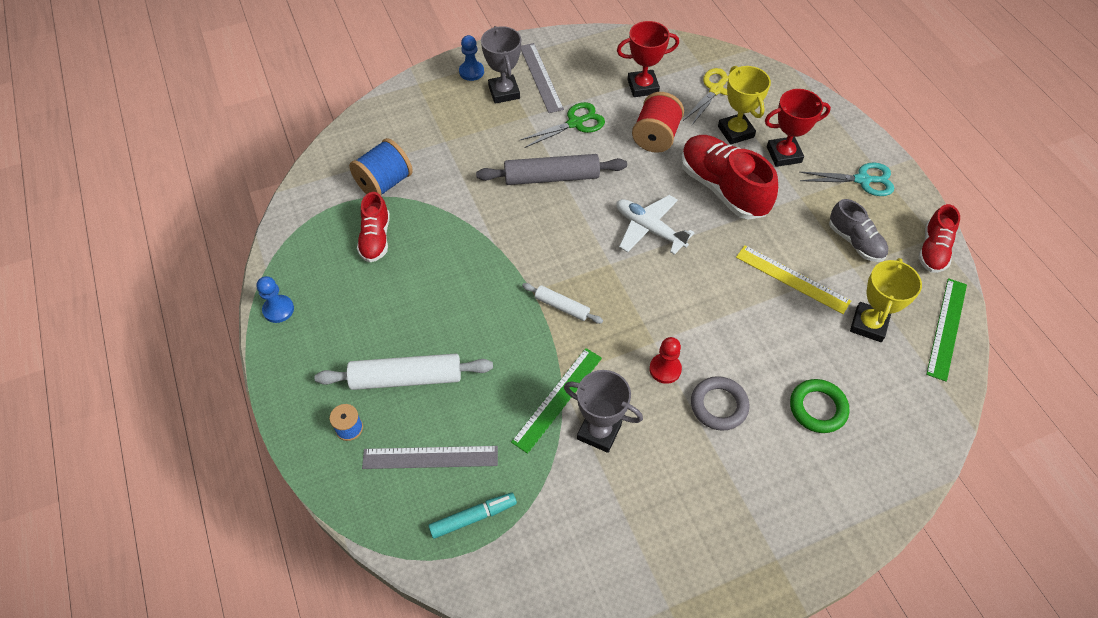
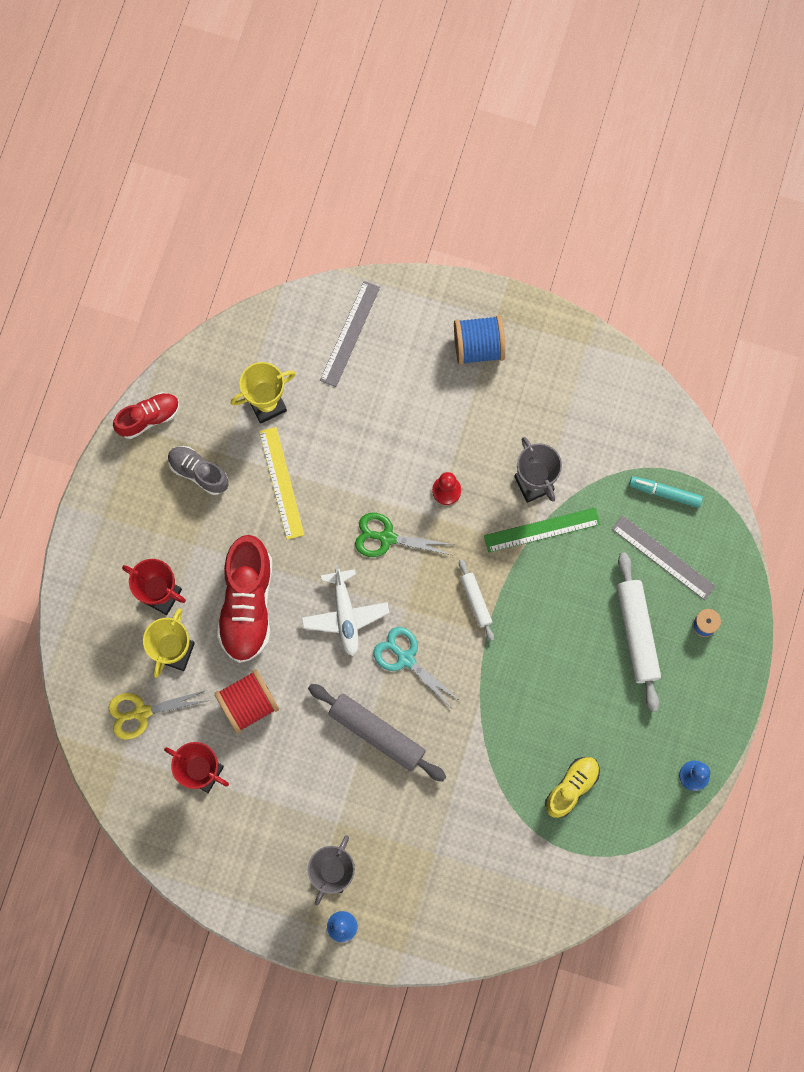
camera: 140 degrees left, 20 degrees up
(376, 238) = (571, 787): red shoe -> yellow shoe
(384, 183) = (522, 845): blue spool -> blue spool (478, 347)
(406, 378) = (637, 633): white rolling pin -> white rolling pin turned 45 degrees clockwise
(541, 77) = (284, 863): grey ruler -> grey ruler (350, 333)
(575, 123) = (303, 778): green scissors -> green scissors (387, 538)
(719, 405) = (435, 435): grey ring -> none
(817, 408) = (370, 380): green ring -> none
(855, 242) = (198, 472): grey shoe -> grey shoe turned 60 degrees counterclockwise
(862, 180) = (127, 518): turquoise scissors -> turquoise scissors (406, 659)
(947, 328) = (215, 357): green ruler -> none

